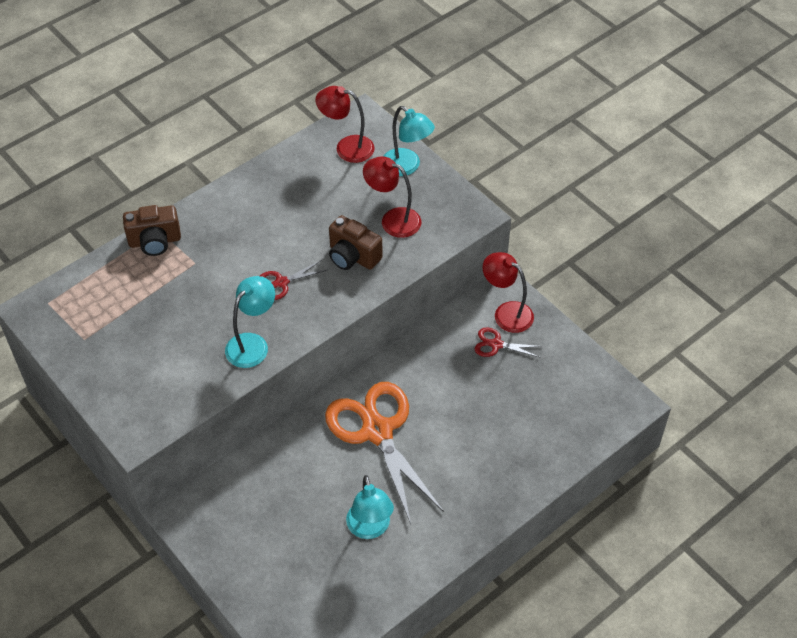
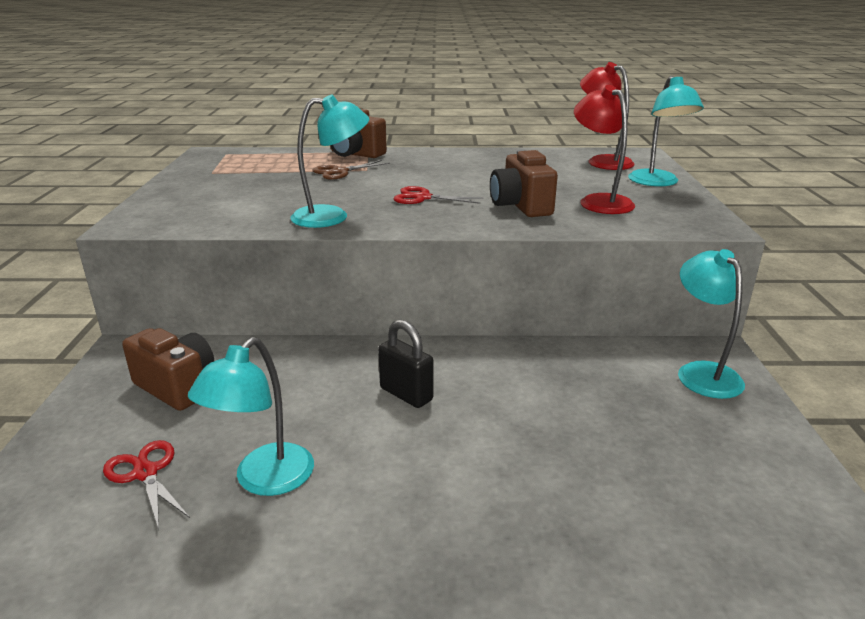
camera: 40 degrees right, 25 degrees down
(180, 278) = (340, 172): none -> brown scissors
(250, 512) = (177, 386): none -> brown camera
(377, 431) = (406, 394): orange scissors -> black padlock
(496, 344) = (658, 393): red scissors -> red scissors (145, 473)
(506, 313) = (702, 372): red lamp -> turquoise lamp

